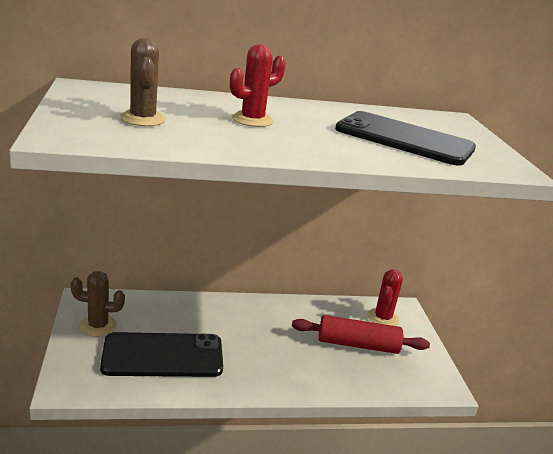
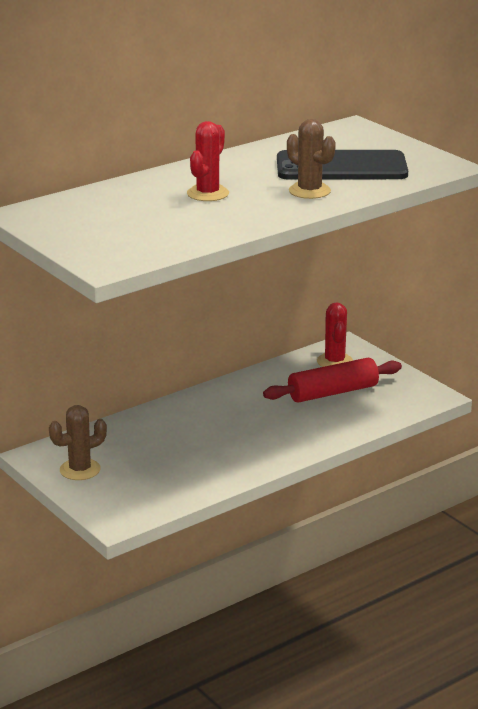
camera: 25 degrees left, 0 degrees up
(143, 119) = (130, 226): brown cactus -> brown cactus (309, 191)
(163, 355) = (171, 468): black phone -> none

